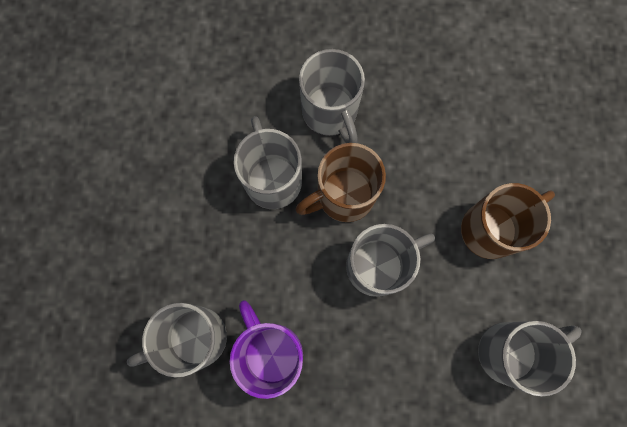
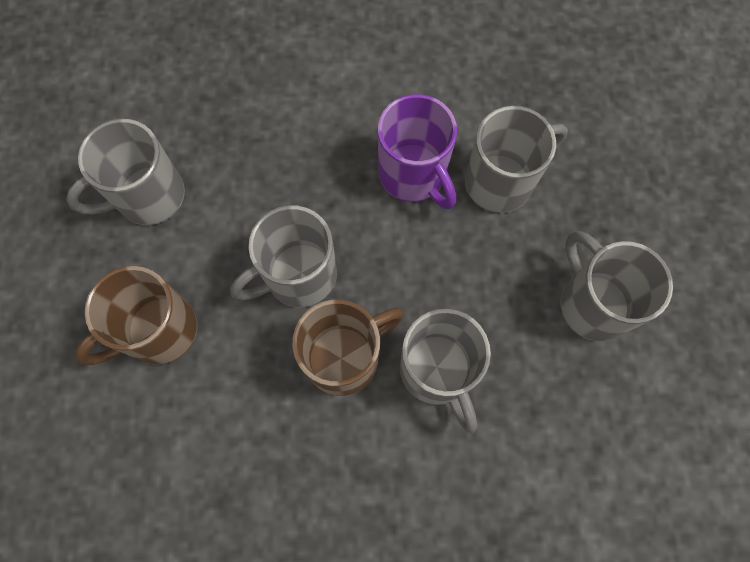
camera: 175 degrees right, 5 degrees down
(330, 113) = (370, 473): grey mug -> grey mug (592, 304)

